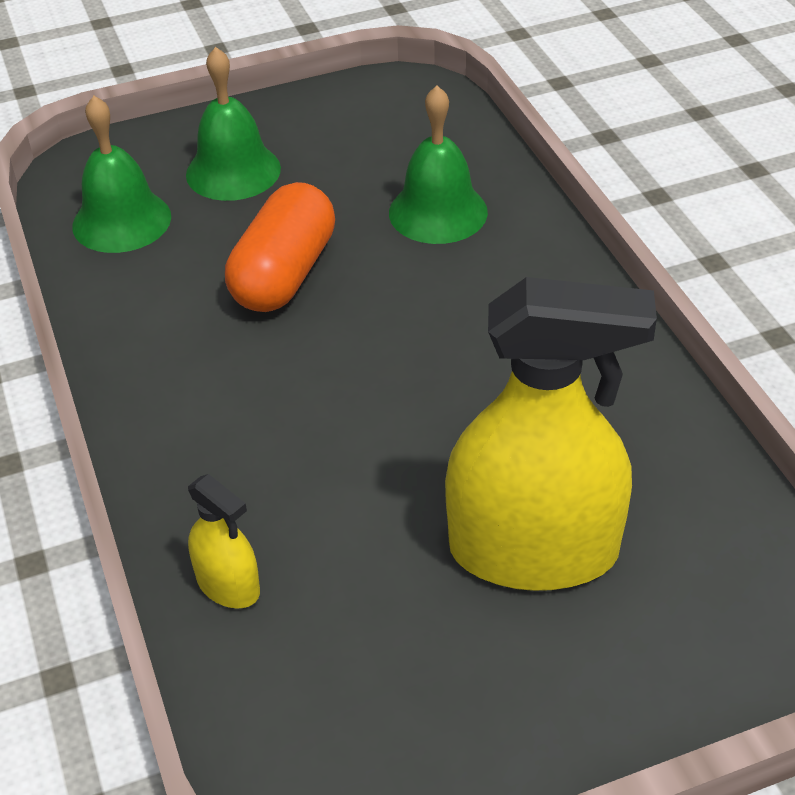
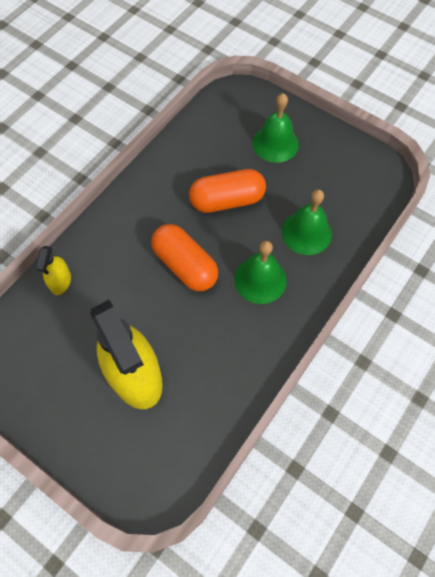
camera: 55 degrees right, 20 degrees up
(121, 221) = (217, 127): green bell -> green bell (260, 280)
(364, 383) = (185, 265): none -> orange capsule

